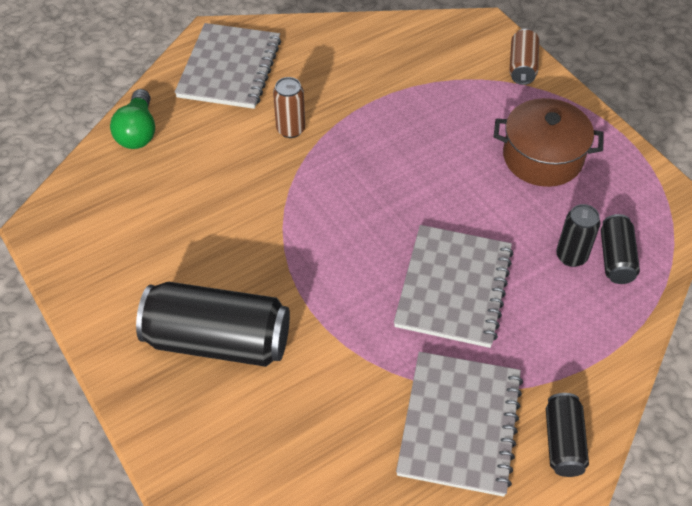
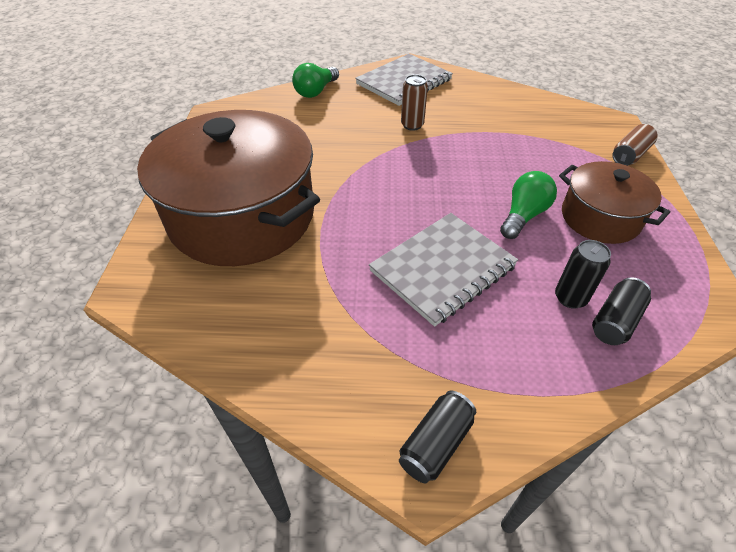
camera: 35 degrees right, 5 degrees down
(218, 341) = (242, 216): black can -> brown pot
(459, 424) = (355, 369): grey notebook -> none
(479, 190) = (523, 215): none -> green light bulb

